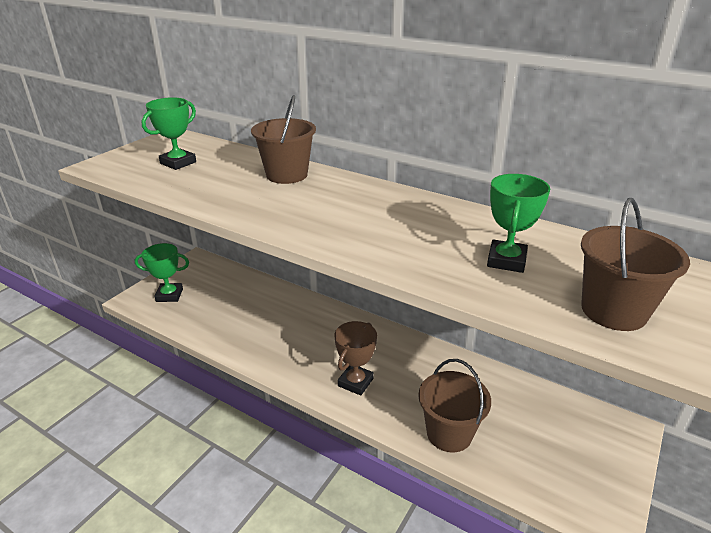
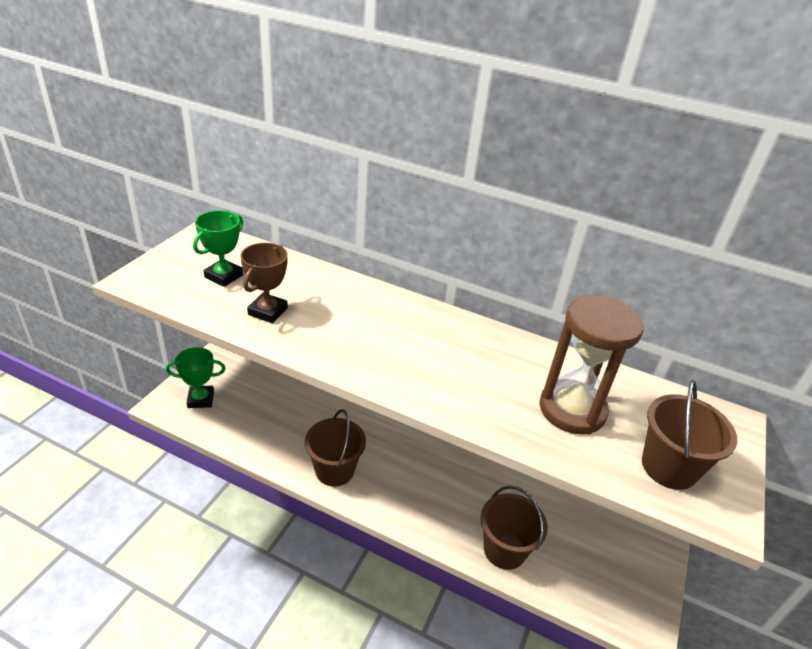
camera: 10 degrees left, 5 degrees up
(287, 175) = (343, 295): brown bucket -> brown bucket (334, 470)
(355, 382) = (410, 498): brown trophy -> brown trophy (267, 311)
(506, 260) = (572, 410): green trophy -> brown hourglass

